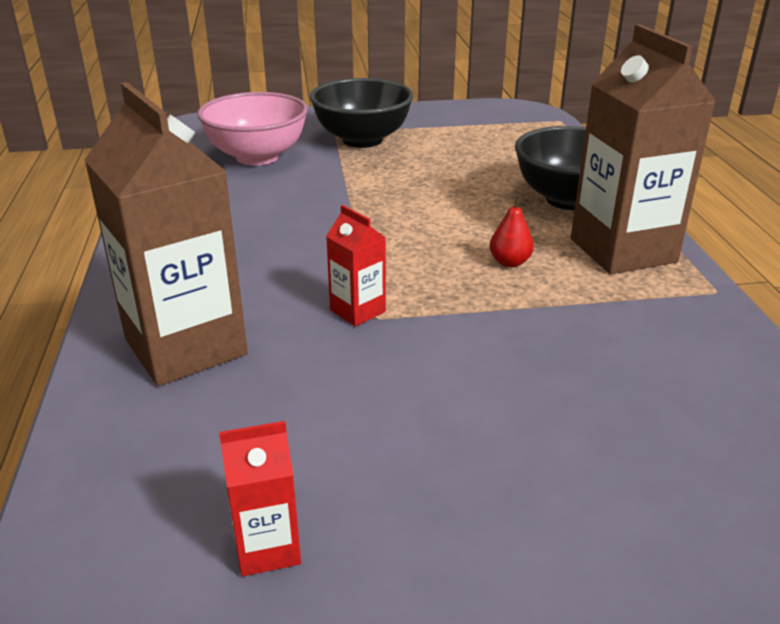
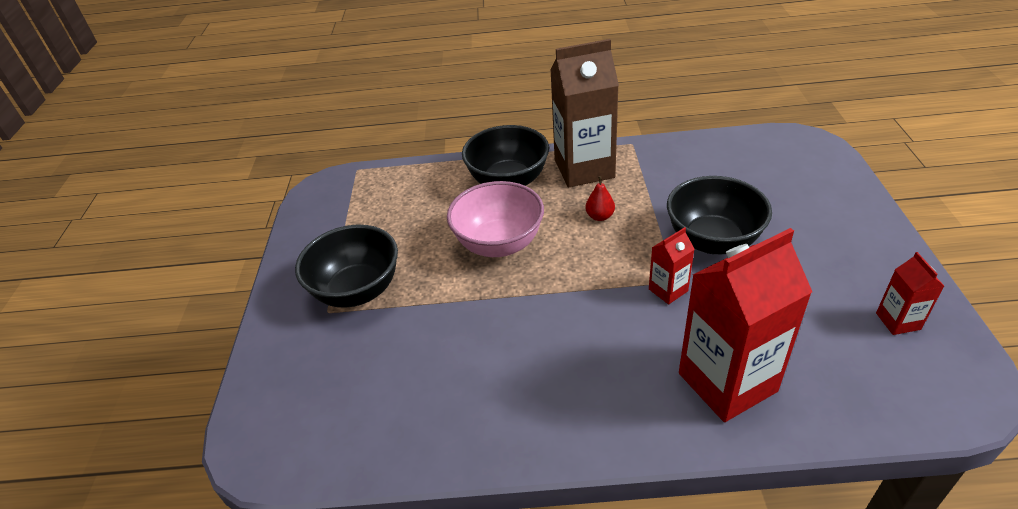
camera: 80 degrees left, 10 degrees up
(185, 347) = (727, 382): brown carton -> red carton
(257, 157) = (376, 370): pink bowl -> pink bowl (499, 244)
(470, 356) = (712, 241): none -> black bowl

